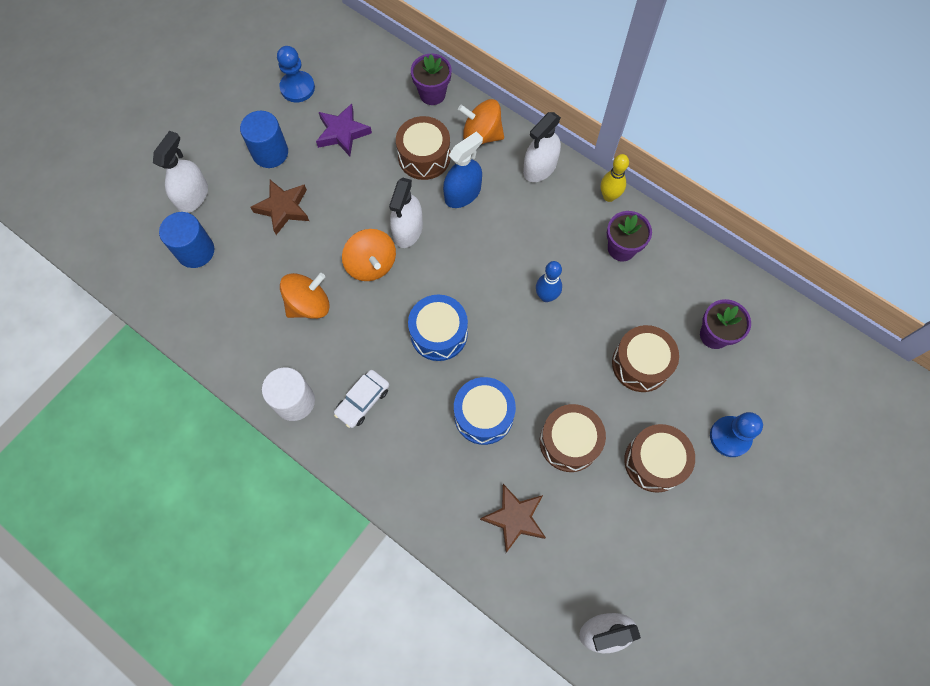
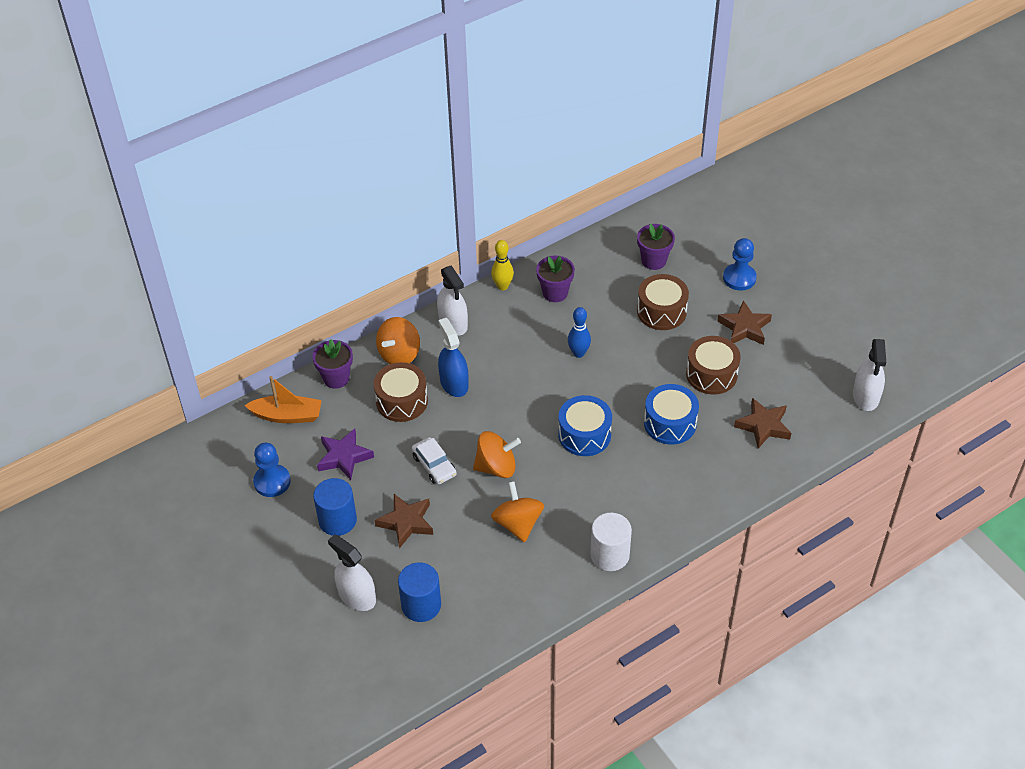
camera: 70 degrees left, 20 degrees down
(363, 401) = (627, 504): white car -> white car (434, 465)
(375, 72) = (287, 415): none -> orange boat
(408, 230) = (473, 432): white spray bottle -> none
(654, 461) = (744, 327): brown drum -> brown star

